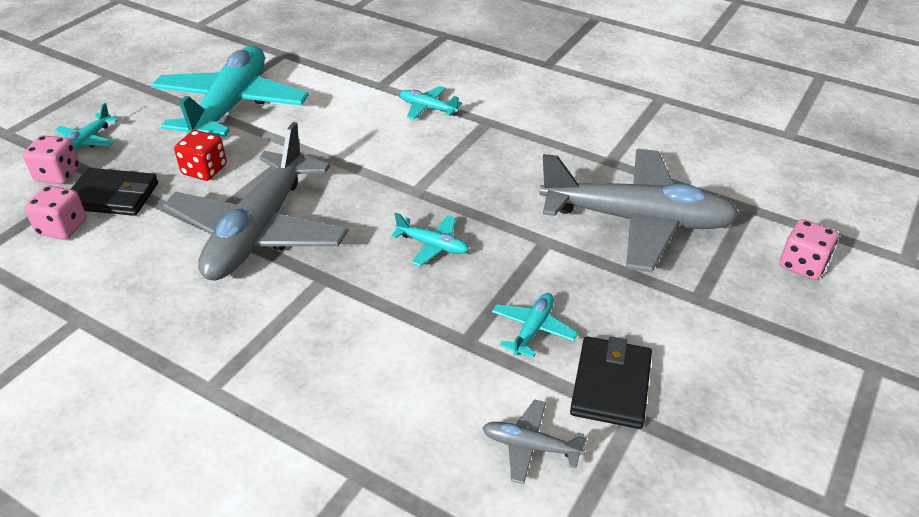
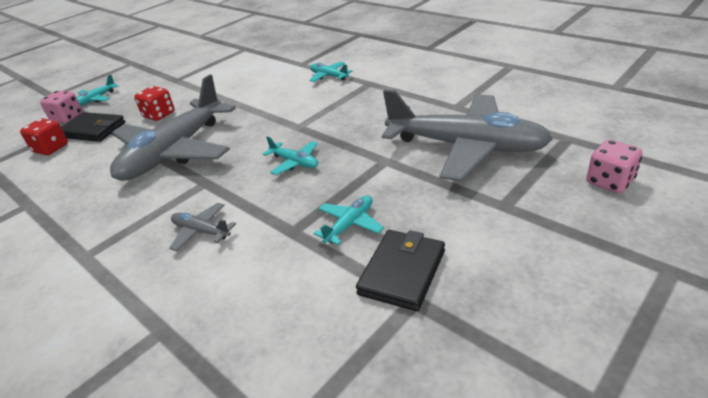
camera: 15 degrees right, 5 degrees down
(62, 228) = (51, 148): pink dice -> red dice
(231, 106) = (196, 78): turquoise plane -> none
(530, 446) = (312, 319): grey plane -> grey plane (201, 231)

